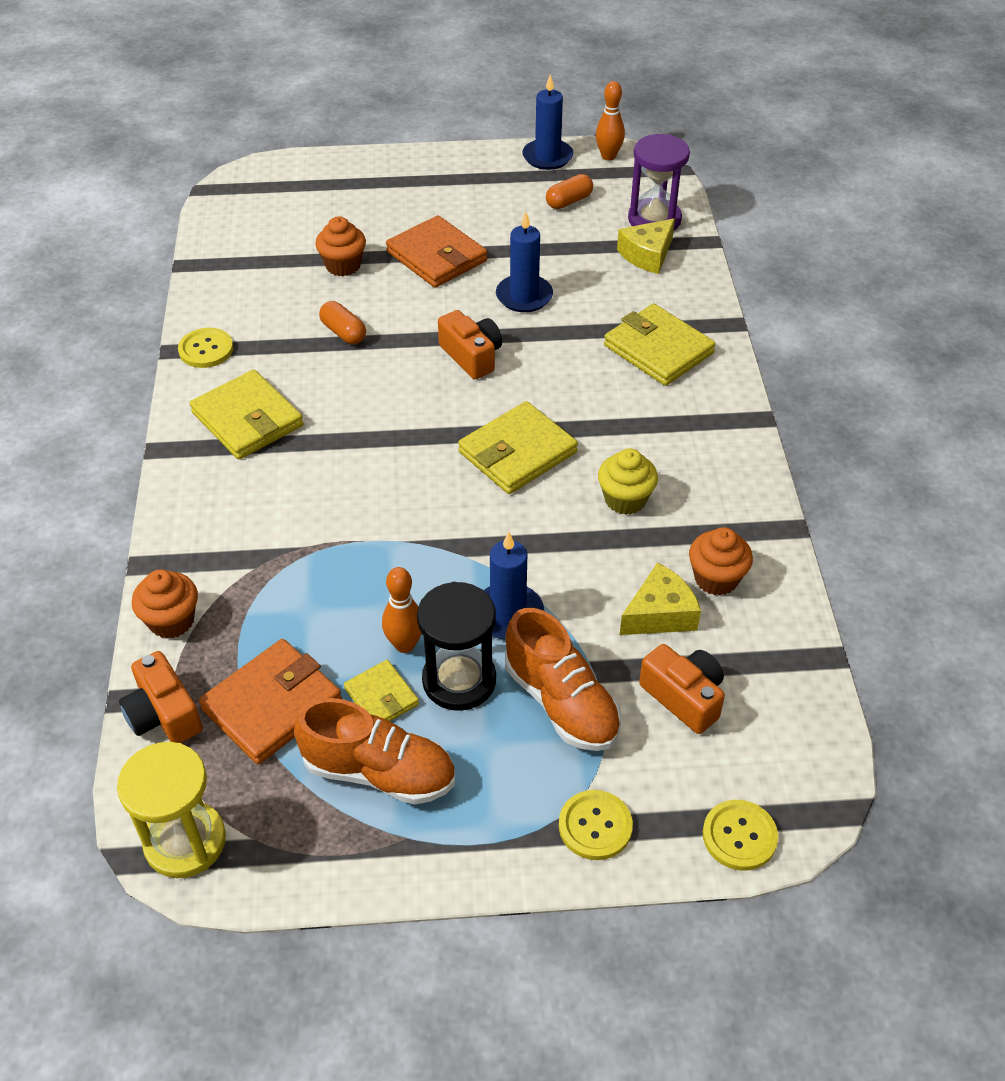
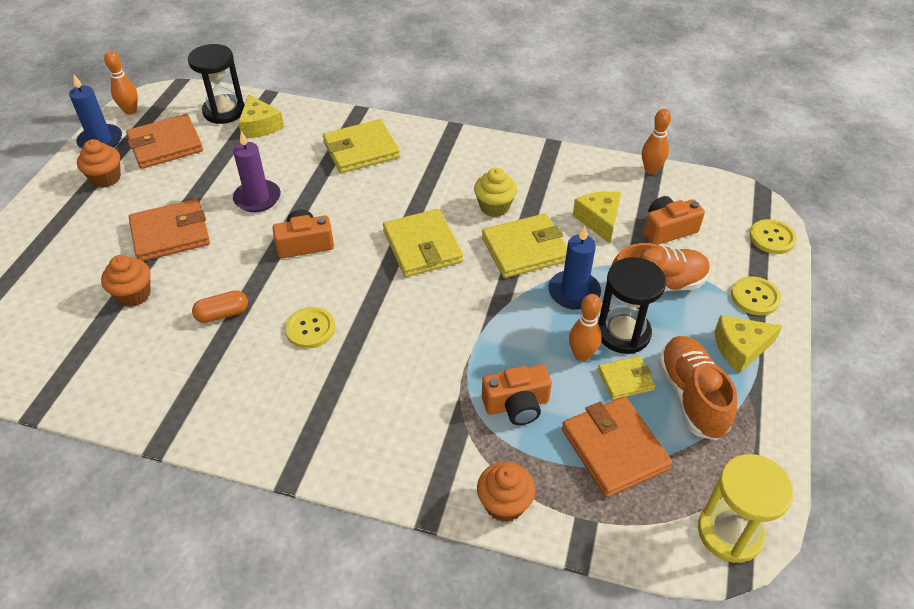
camera: 70 degrees left, 0 degrees up
(164, 714) = (603, 527): orange camera -> orange camera (516, 404)
(206, 349) = (175, 417): yellow button -> yellow button (310, 329)
(247, 419) = (290, 403): yellow wallet -> yellow wallet (525, 249)
(379, 772) = (691, 396): orange shoe -> orange shoe turned 45 degrees counterclockwise
(485, 818) = (740, 348): none -> yellow cheese
(524, 296) = (257, 198): blue candle -> purple candle
(569, 201) = (166, 145): orange capsule -> orange wallet
(654, 220) = (224, 111): purple hourglass -> black hourglass
(716, 579) = (579, 188): orange cupcake -> orange cupcake (106, 178)
(809, 654) = (651, 170): none -> orange bowling pin

